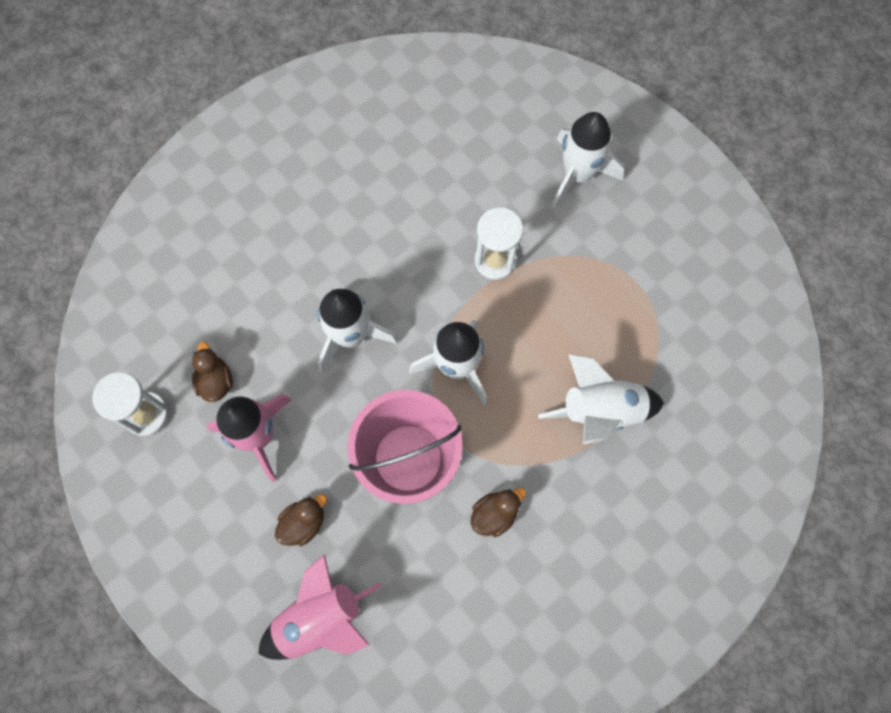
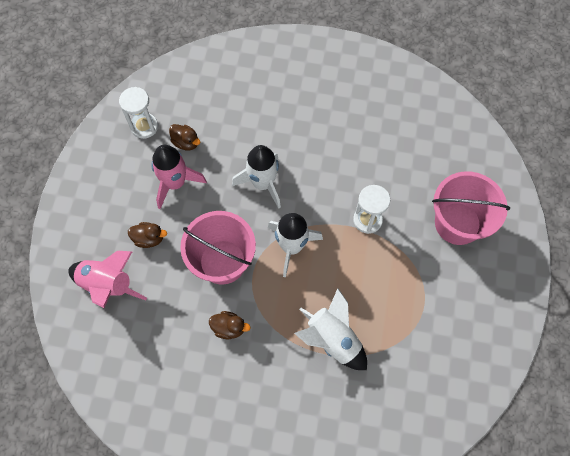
camera: 50 degrees right, 5 degrees down
(216, 381) = (186, 142): brown duck -> brown duck turned 90 degrees clockwise
(578, 174) = (457, 223): white rocket -> pink bucket

